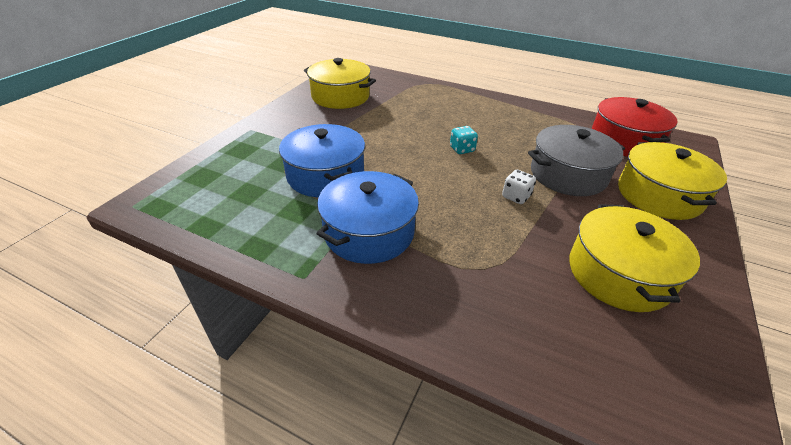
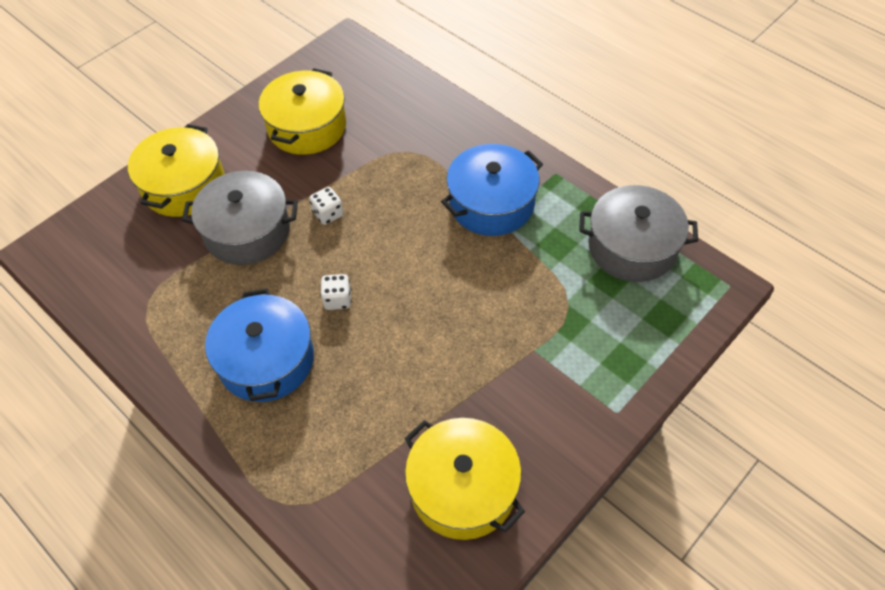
camera: 160 degrees left, 15 degrees up
(221, 220) = (632, 247): none -> grey pot
(325, 175) = (520, 289): blue pot -> blue pot (266, 360)
(462, 149) = (337, 300): turquoise dice -> white dice
(624, 141) = (120, 270): red pot -> none

